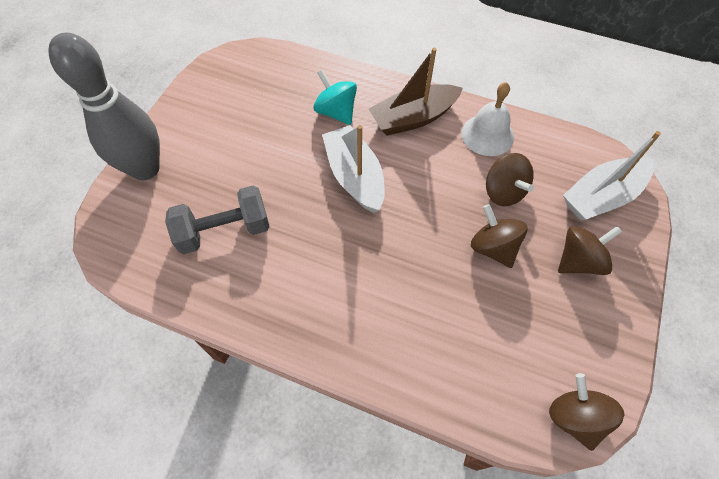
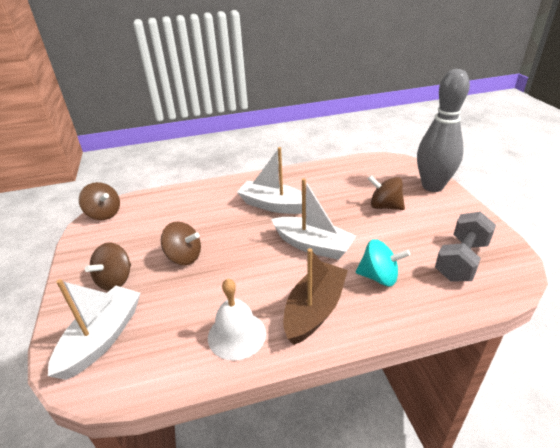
camera: 145 degrees right, 25 degrees down
(224, 231) = (350, 188): grey dumbbell -> grey dumbbell (461, 260)
(339, 264) = (274, 205): none -> white boat
(503, 192) = (195, 294): brown spinning top -> brown spinning top (384, 206)

